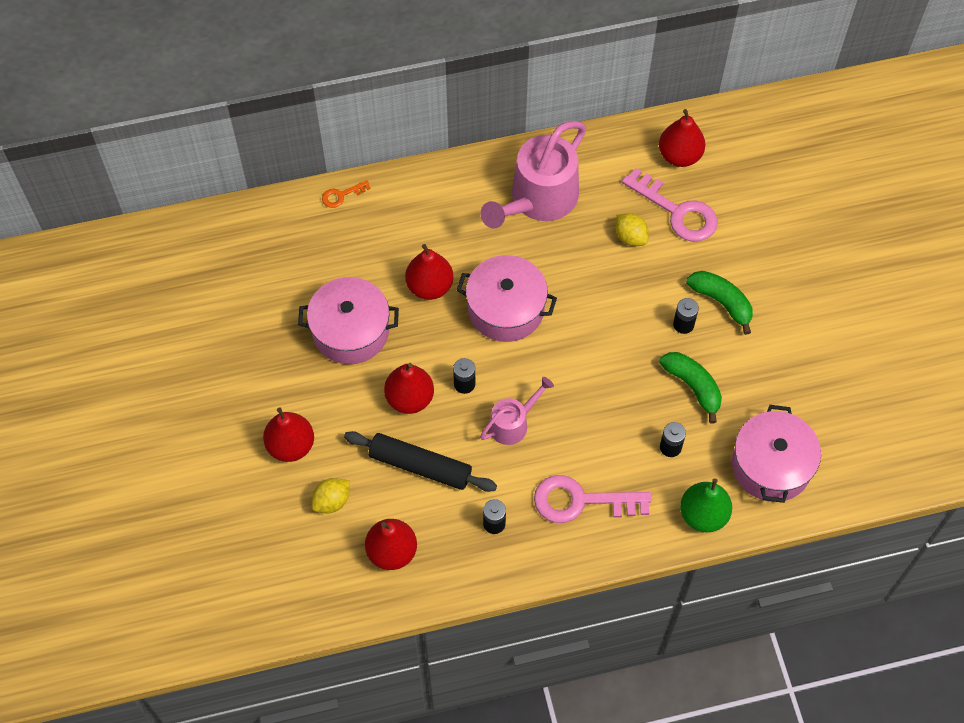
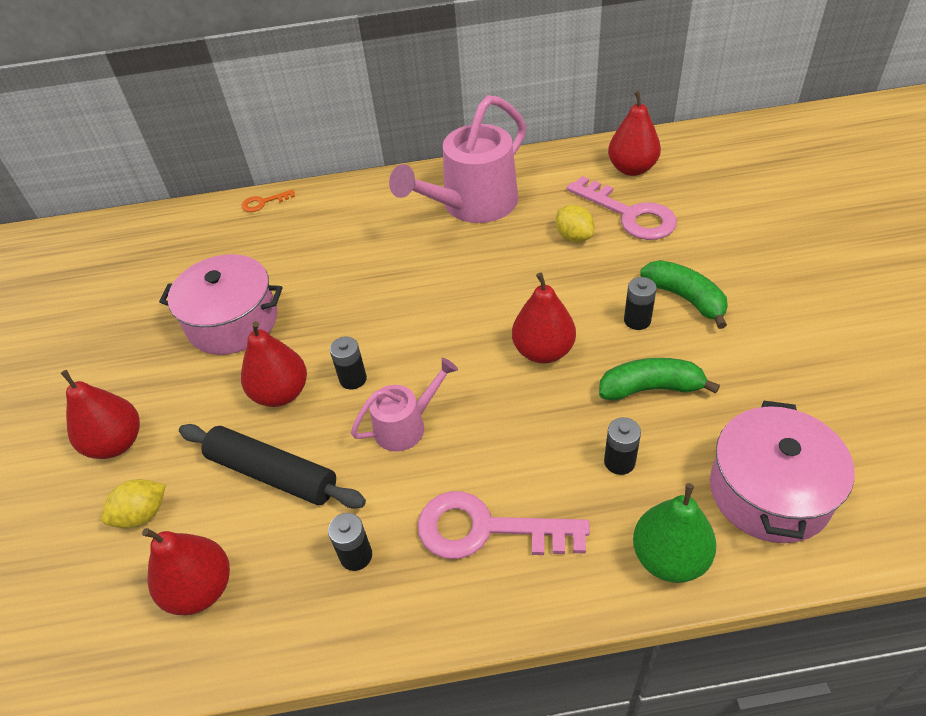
camera: 10 degrees right, 15 degrees down
(429, 286) = (335, 280): red pear -> red pear (543, 351)
(506, 309) = (419, 302): pink pot -> none
(693, 386) = (650, 388): green banana -> green banana turned 60 degrees counterclockwise

